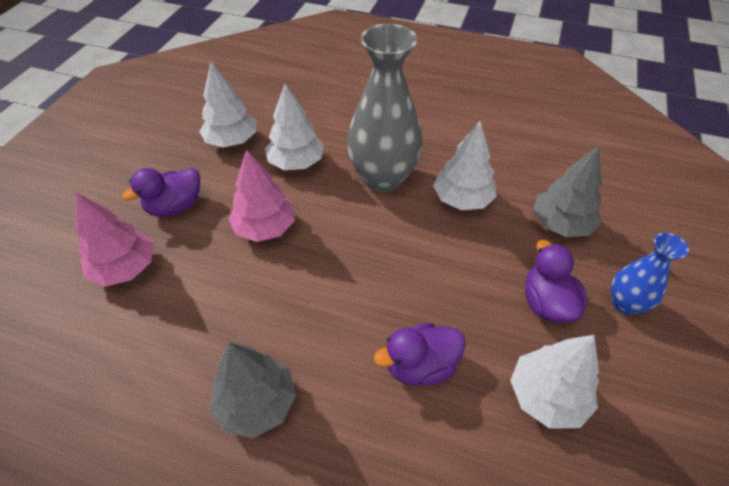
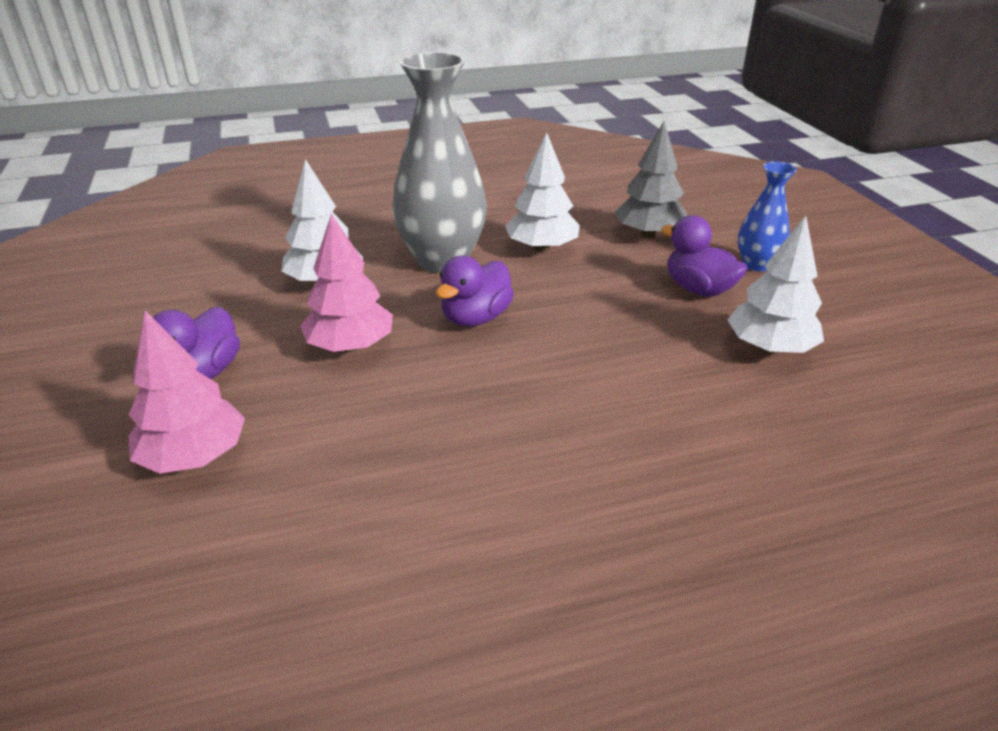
camera: 35 degrees left, 15 degrees down
(232, 141) = (215, 290): white tree -> none
(257, 403) = (514, 487): grey tree -> none
(420, 366) = (644, 378): purple duck -> purple duck (476, 318)

